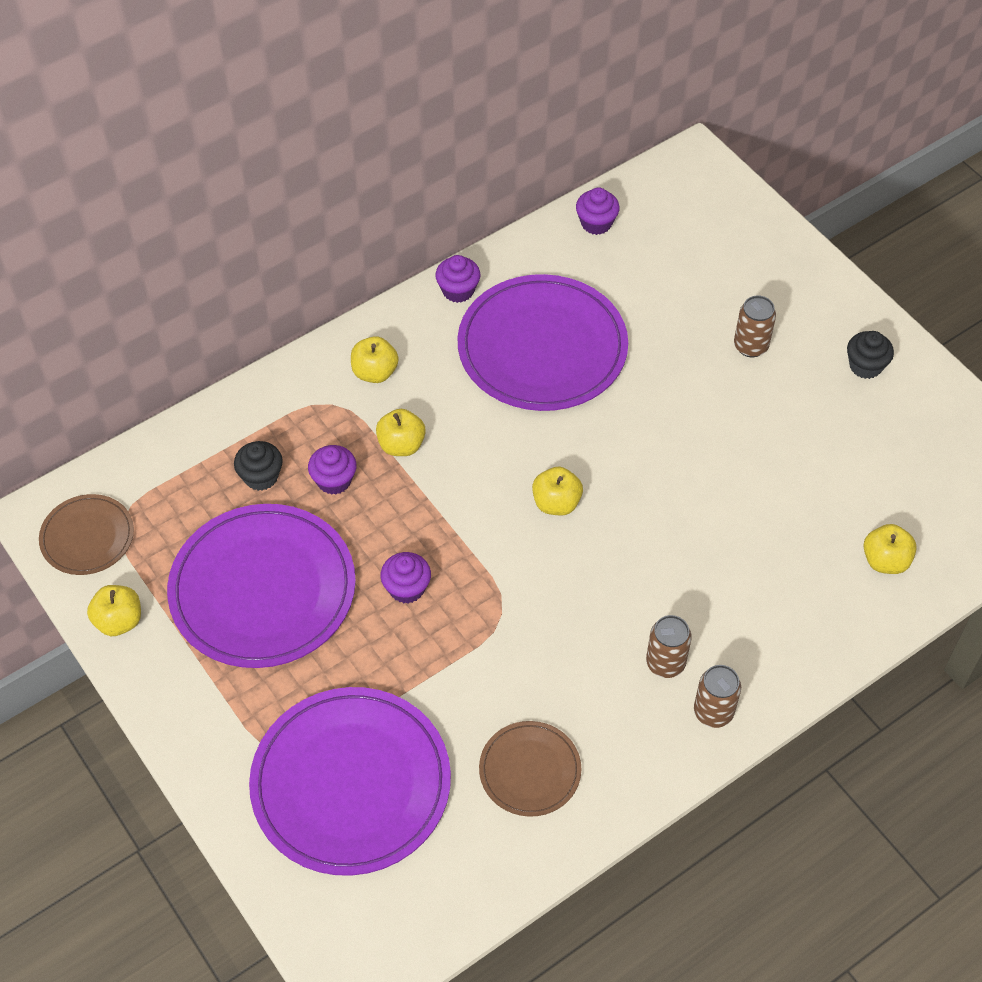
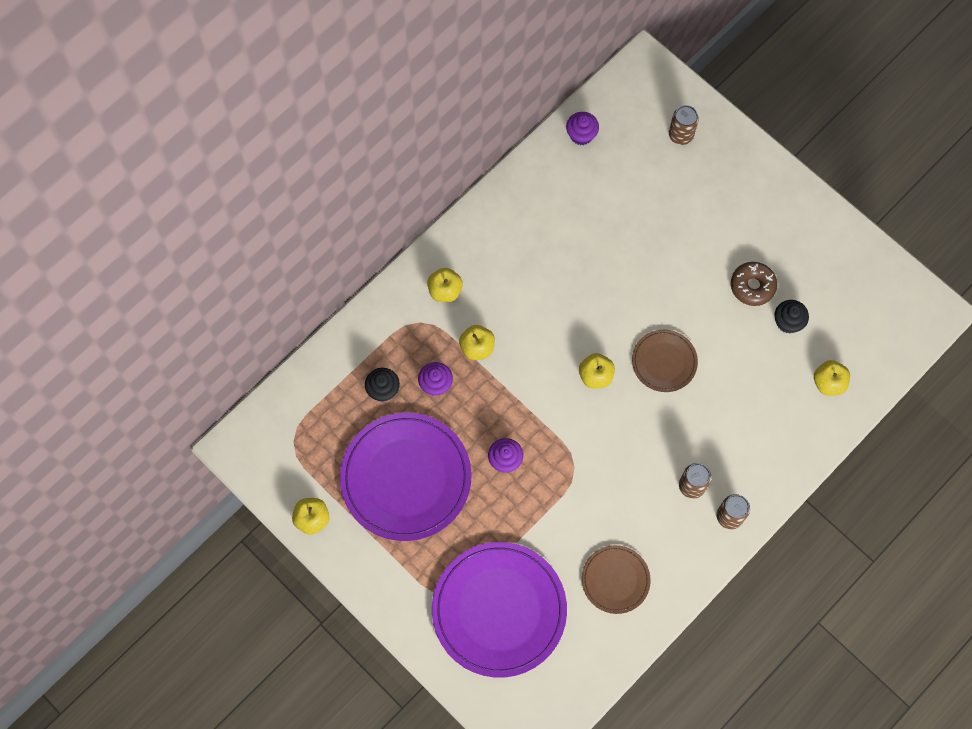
camera: 10 degrees left, 15 degrees up
(87, 537) = (272, 458): brown plate -> brown plate (664, 362)
(458, 290) = (491, 210): purple cupcake -> none
(542, 347) = (562, 250): purple plate -> none
(750, 346) = (711, 224): brown can -> brown can (680, 135)
(795, 427) = (752, 286): none -> brown donut
(865, 366) = (795, 227): black cupcake -> black cupcake (788, 322)

